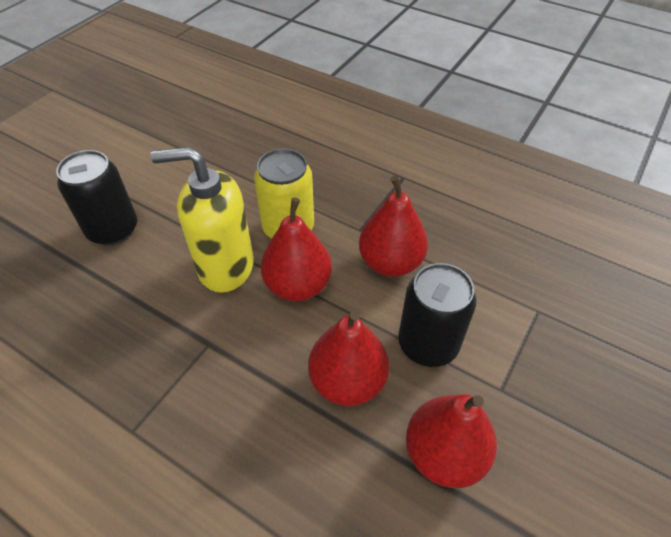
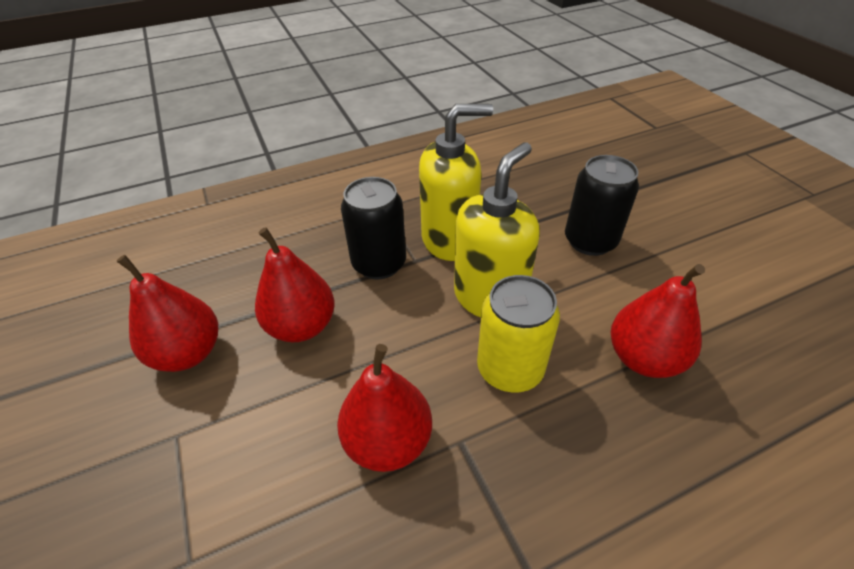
camera: 125 degrees right, 5 degrees down
(163, 330) = (449, 240): none -> yellow soap dispenser
(298, 285) = (425, 340): red pear -> red pear (643, 358)
(428, 344) = (271, 407): black can -> black can (379, 263)

